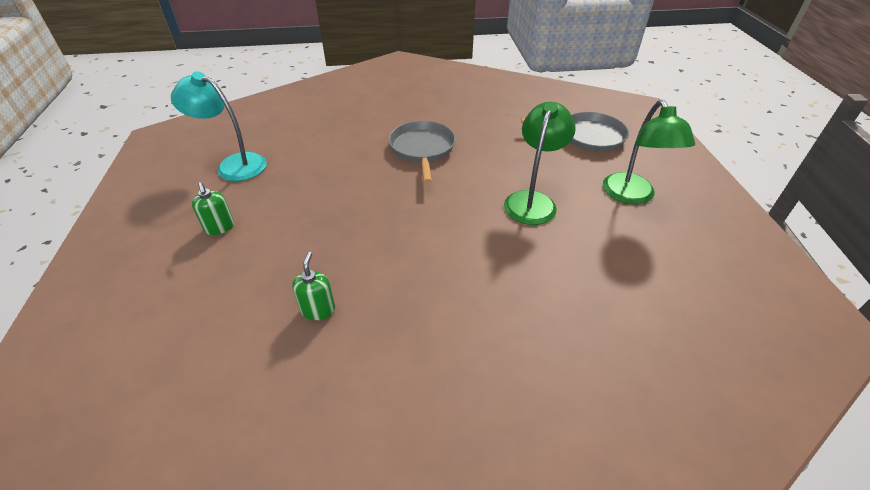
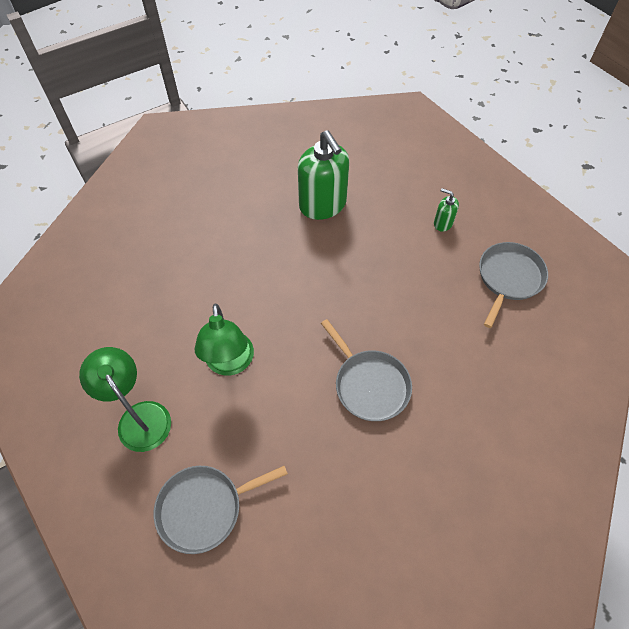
camera: 150 degrees right, 15 degrees up
(233, 164) = (509, 278): turquoise lamp -> grey pan
(318, 309) = (323, 205): green soap dispenser -> green soap dispenser, size x2.18

